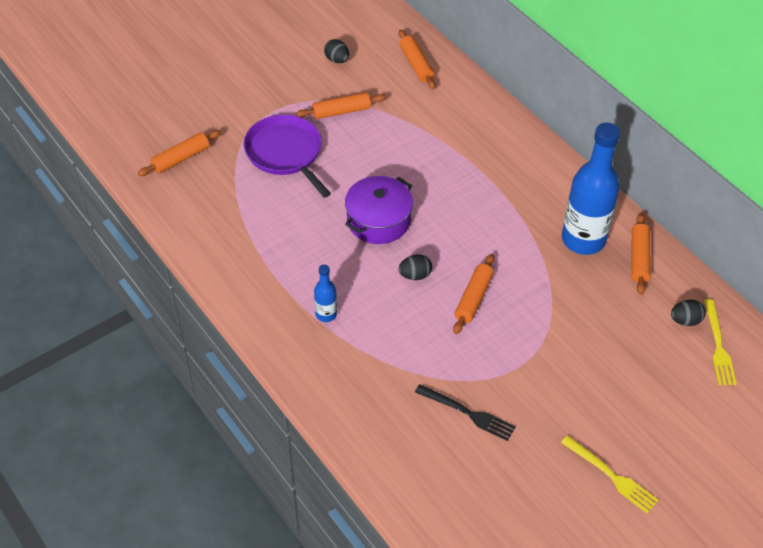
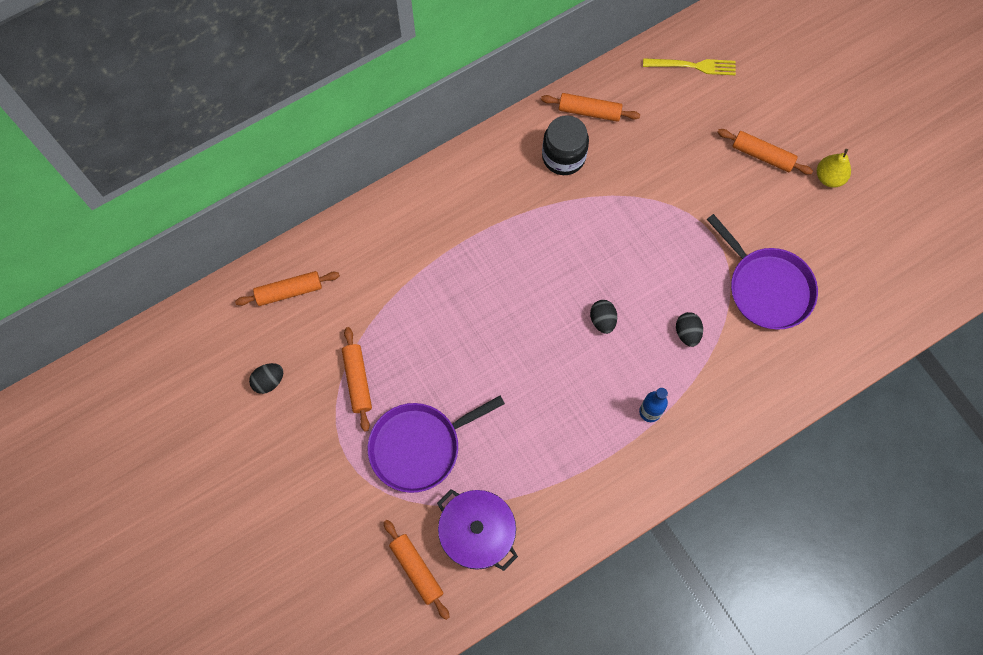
camera: 85 degrees left, 20 degrees up
(378, 220) = (527, 351): purple pot -> purple pot (477, 532)
(468, 413) = (767, 288): black fork -> purple pan
(473, 298) = (633, 268): orange rolling pin -> orange rolling pin (762, 155)
(583, 240) = (563, 157): blue bottle -> black jar
(611, 476) = (829, 177): yellow fork -> yellow pear
(685, 320) = (664, 87): black egg -> black egg (687, 333)

